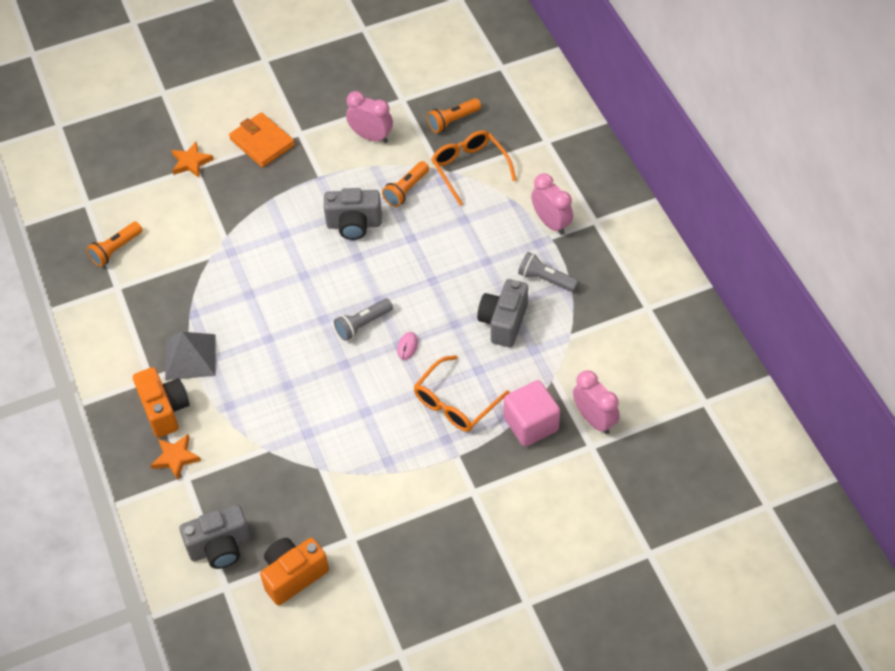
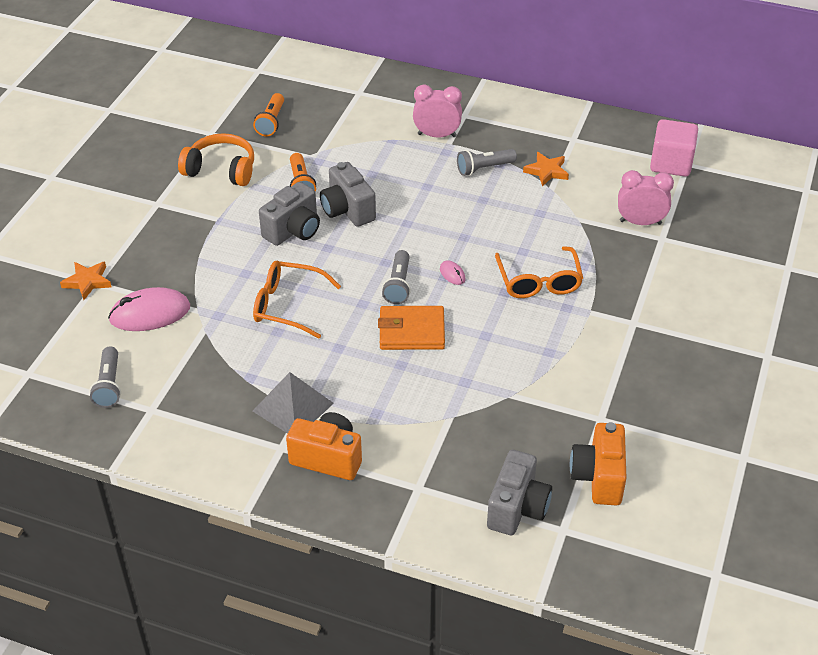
camera: 50 degrees left, 10 degrees down
(116, 250) = (109, 385): orange flashlight -> grey flashlight
(176, 458) = (388, 481): orange star -> orange star (546, 171)
(196, 217) = (150, 313): none -> pink mouse
(262, 142) = (133, 229): orange wallet -> orange wallet (411, 331)
(371, 136) = (221, 170): pink clock -> orange headphones
(469, 168) = (328, 141): orange glasses -> orange glasses (287, 305)
(503, 322) = (495, 212): grey camera -> grey camera (347, 210)
(531, 424) = (606, 255): pink cube -> pink cube (671, 163)

